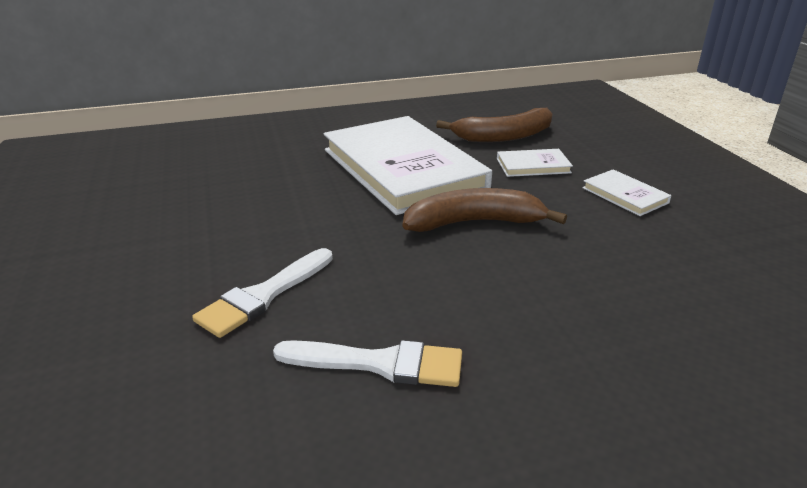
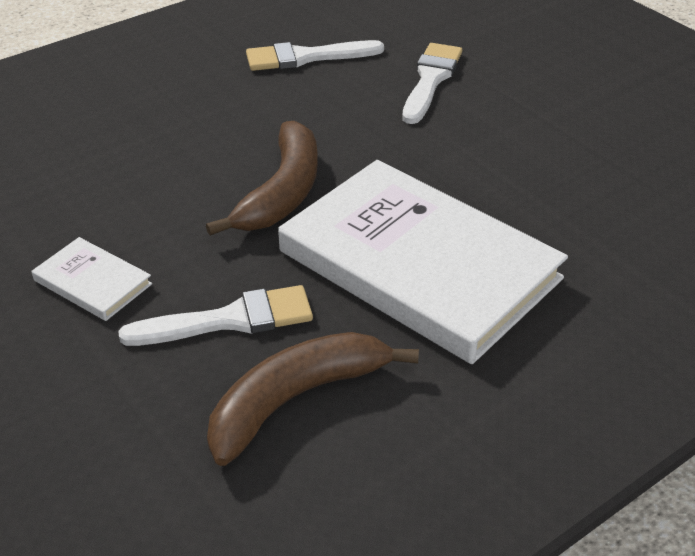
camera: 160 degrees right, 10 degrees up
(474, 222) = (283, 192): brown banana -> brown banana turned 45 degrees counterclockwise
(533, 166) = (229, 320): white book -> white brush

